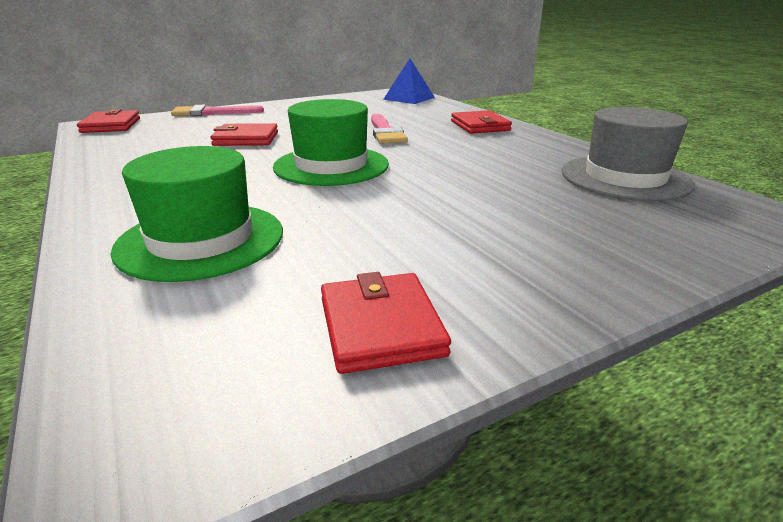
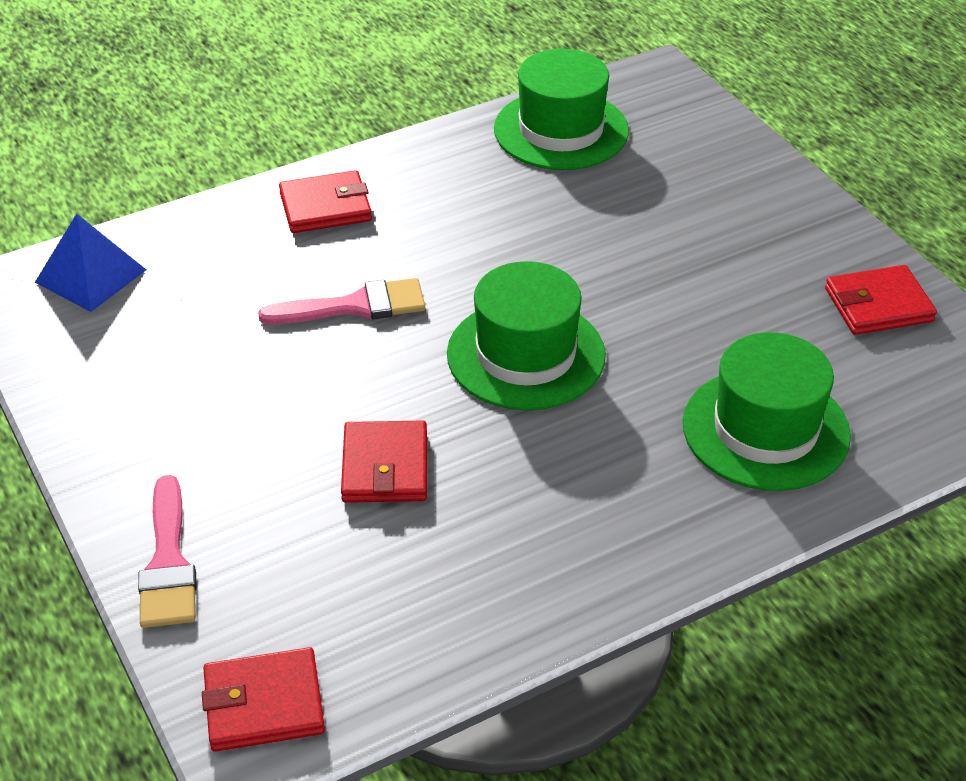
camera: 90 degrees left, 15 degrees up
(625, 178) = (561, 130): grey hat -> green hat

